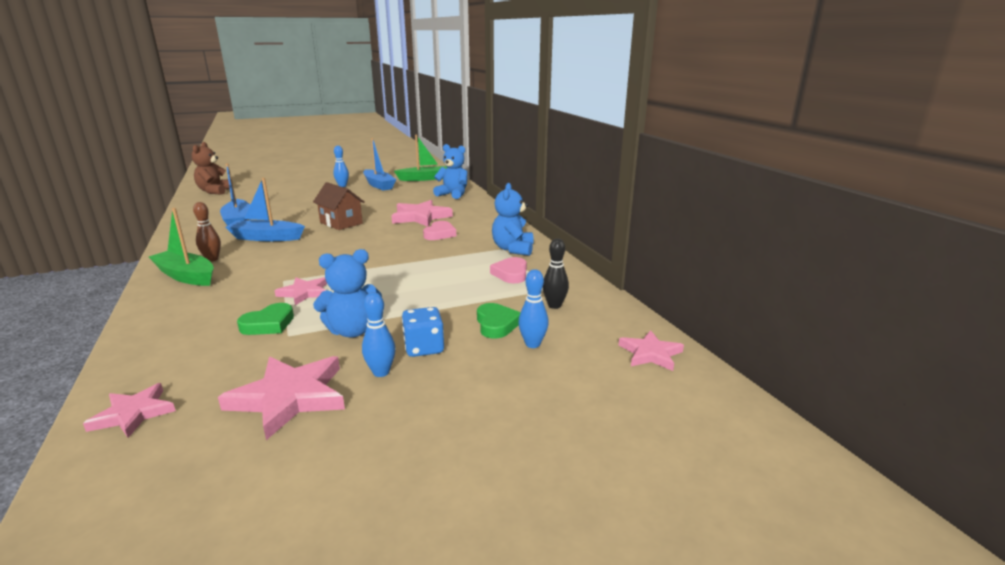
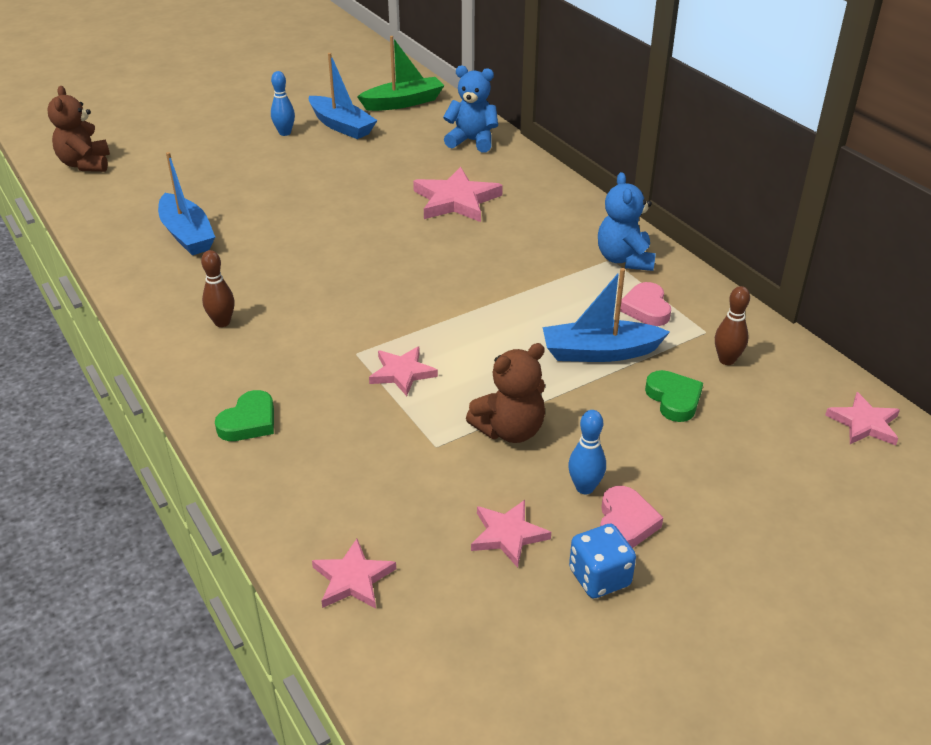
camera: 10 degrees left, 15 degrees up
(186, 276) = (215, 359): green boat -> none
(266, 238) = (262, 269): blue boat -> blue boat (599, 352)
(269, 324) = (398, 432): green heart -> green heart (249, 421)
(289, 397) = (508, 535): pink star -> pink star, size x0.61
(341, 223) = (348, 225): brown house -> none
(352, 331) = (510, 430): blue teddy bear -> brown teddy bear
(424, 348) = (610, 446): blue dice -> blue dice (599, 577)
(440, 234) = (507, 237): pink heart -> pink heart (625, 523)
(532, 344) = (730, 425): blue bowling pin -> none
(554, 305) = (726, 360): black bowling pin -> brown bowling pin

